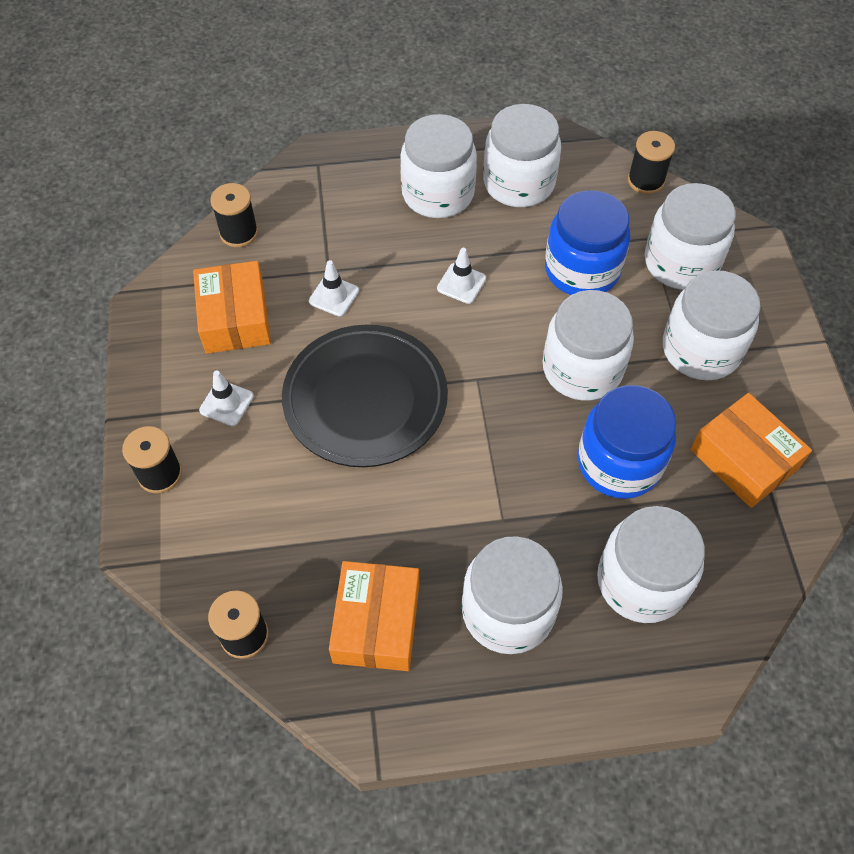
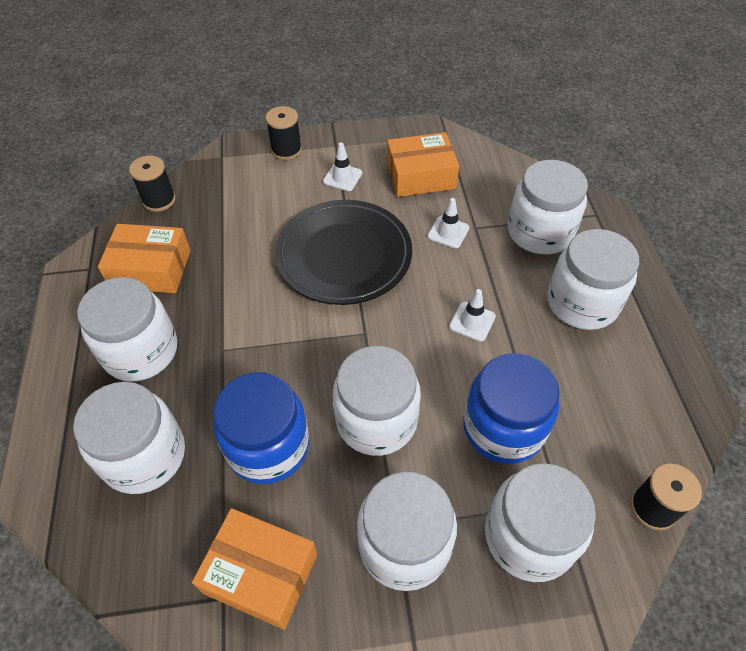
camera: 90 degrees right, 5 degrees down
(239, 233) = (507, 171): black spool -> none
(518, 183) = (614, 372): white jar -> white jar (539, 232)
(743, 459) = (260, 573): orange box -> orange box turned 60 degrees clockwise

